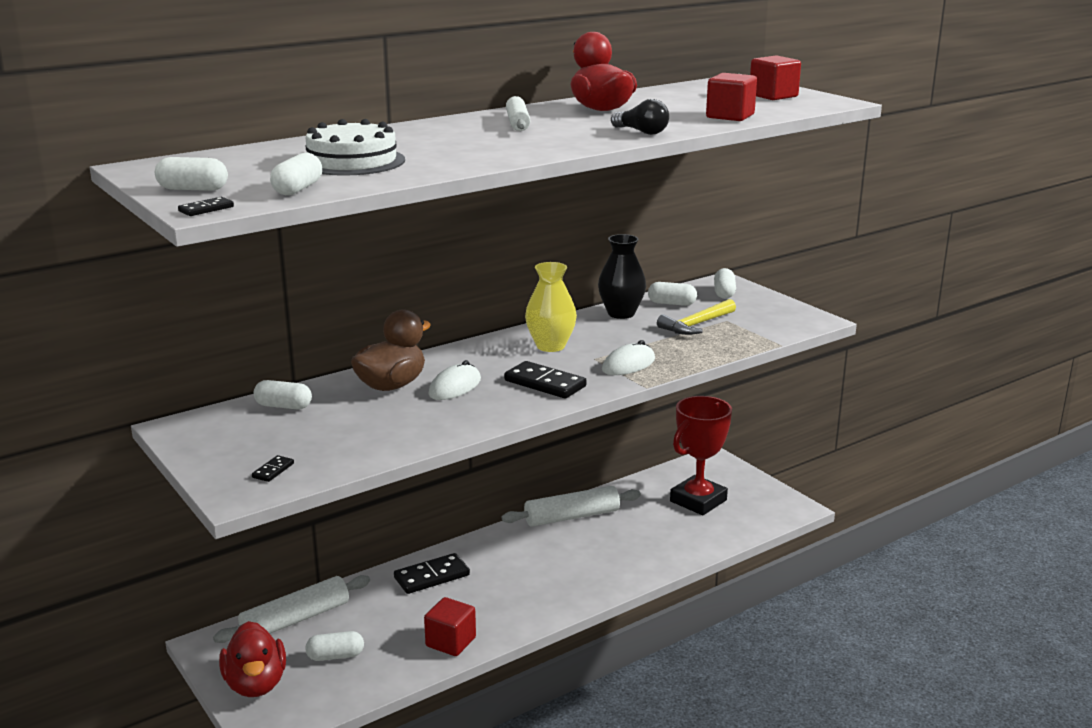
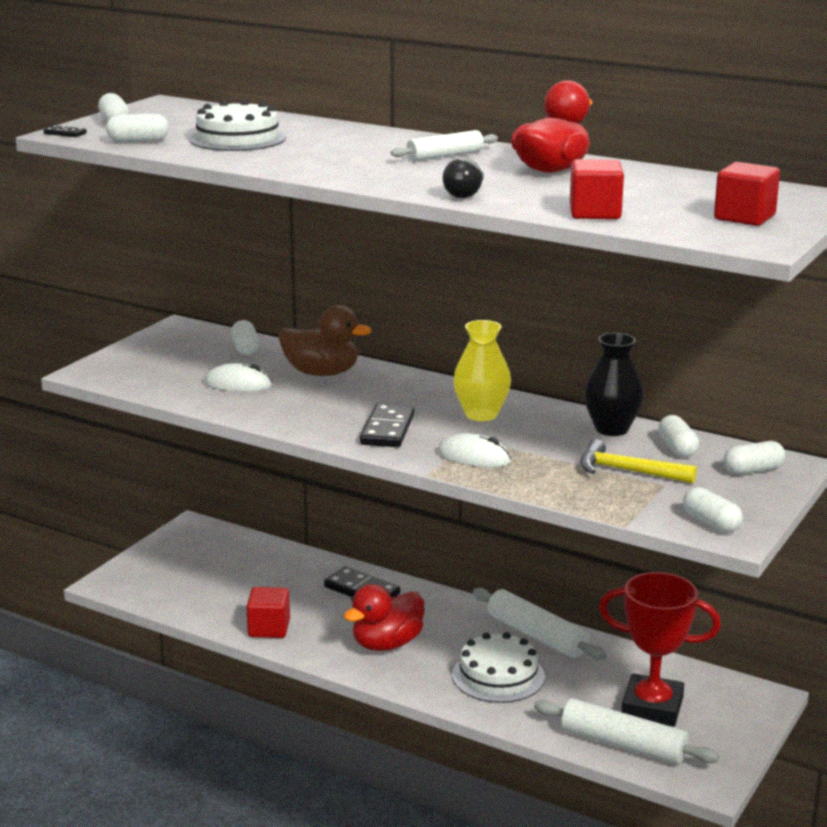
camera: 65 degrees right, 0 degrees up
(256, 684) = (156, 562): red duck -> red duck (387, 644)
(273, 470) = (133, 373): black domino -> none
(295, 620) = (249, 550): white rolling pin -> white rolling pin (623, 745)
(335, 656) = (213, 582): white capsule -> white capsule (711, 523)
(455, 387) = (342, 396): white mouse -> white mouse (238, 384)
(615, 548) = (498, 676): none -> white cake

